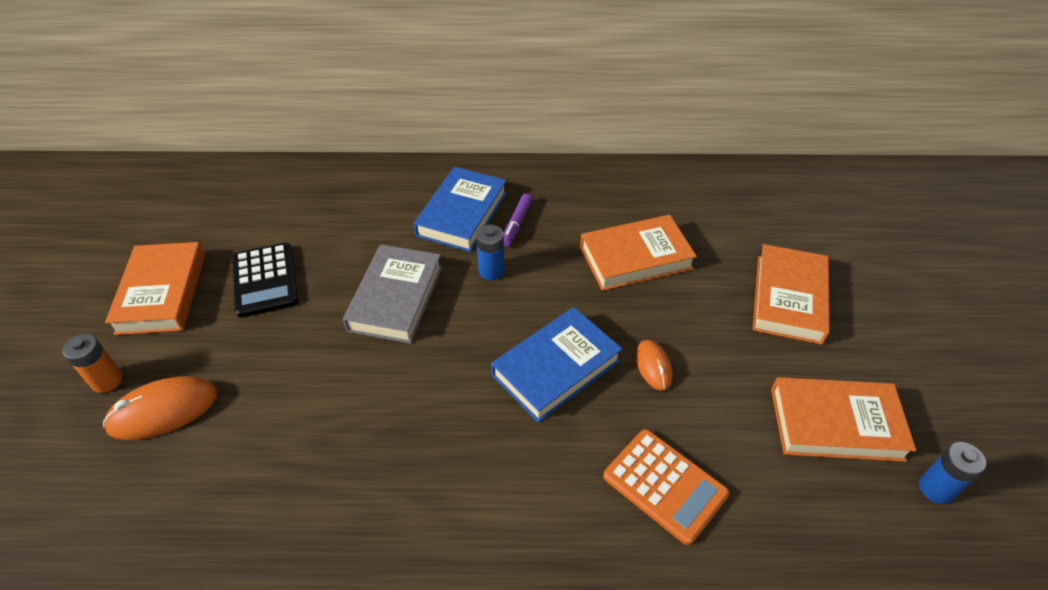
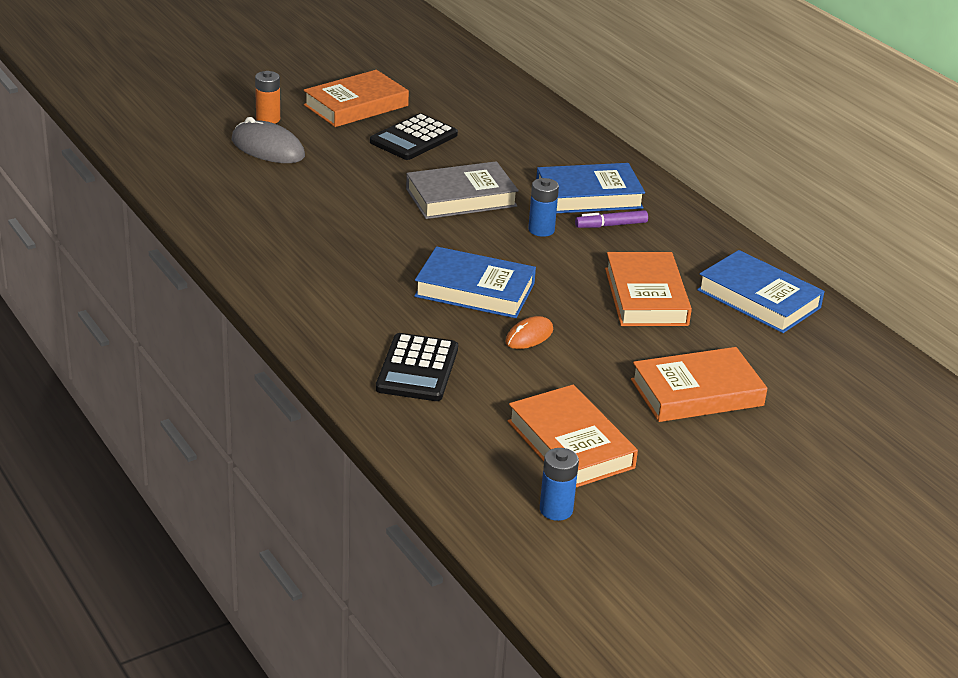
camera: 55 degrees right, 15 degrees down
(163, 410) = (268, 148): orange mouse -> grey mouse
(635, 258) = (645, 296): orange book -> orange book turned 45 degrees clockwise
(665, 485) = (417, 369): orange calculator -> black calculator
(676, 197) = (758, 299): none -> blue book

